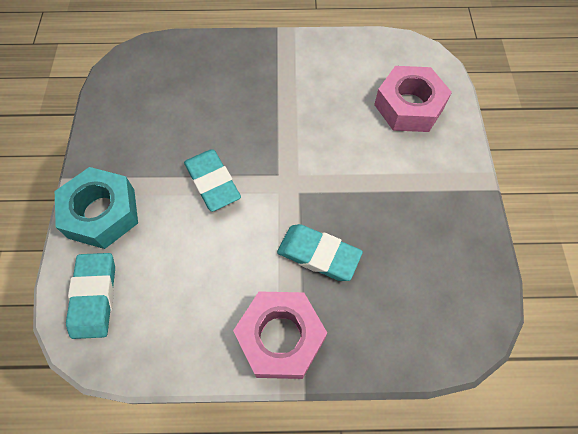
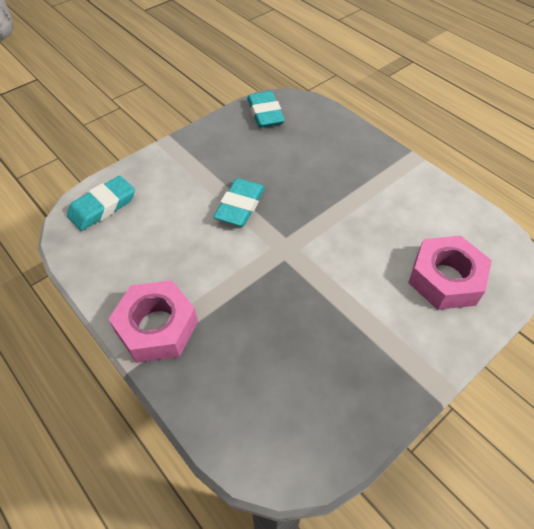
camera: 50 degrees right, 10 degrees down
(102, 213) = (162, 169): turquoise nut -> none
(318, 254) = (244, 306): turquoise eraser -> turquoise eraser (265, 113)

